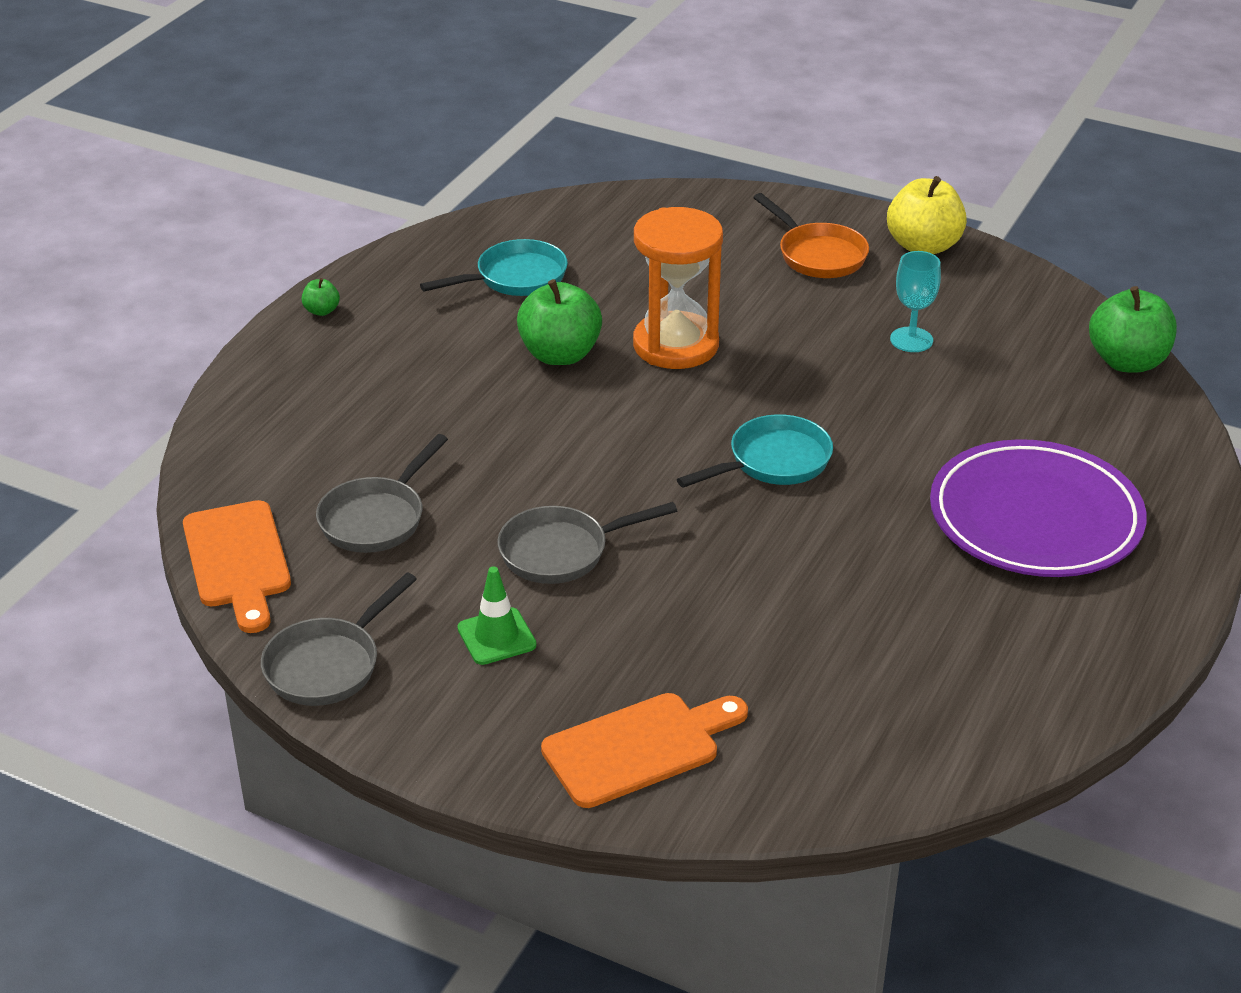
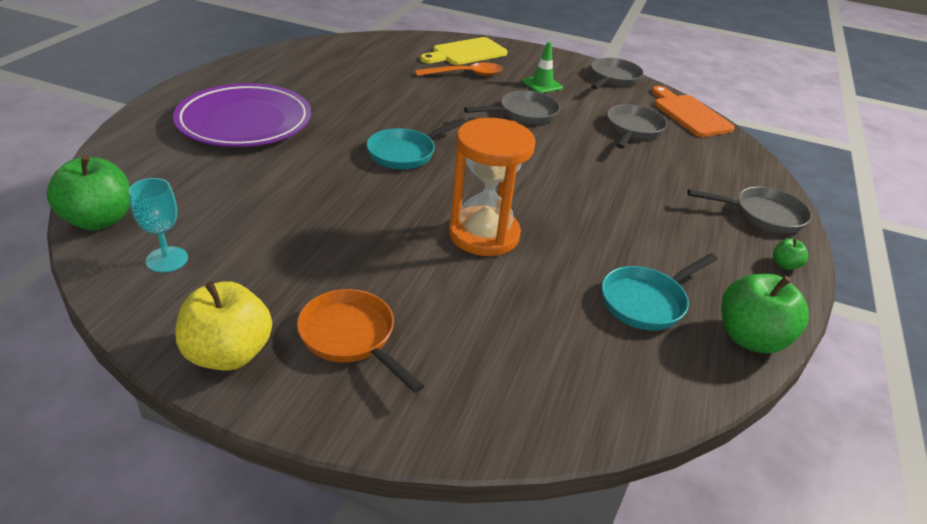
camera: 170 degrees right, 0 degrees up
(288, 369) = (762, 215): none -> grey pan
(560, 354) = (573, 226): green apple -> green apple (750, 338)
(639, 748) = (466, 53): orange cutting board -> yellow cutting board
(652, 664) = (465, 74): none -> orange spoon
(911, 340) = (282, 240): turquoise goblet -> turquoise goblet (167, 259)

